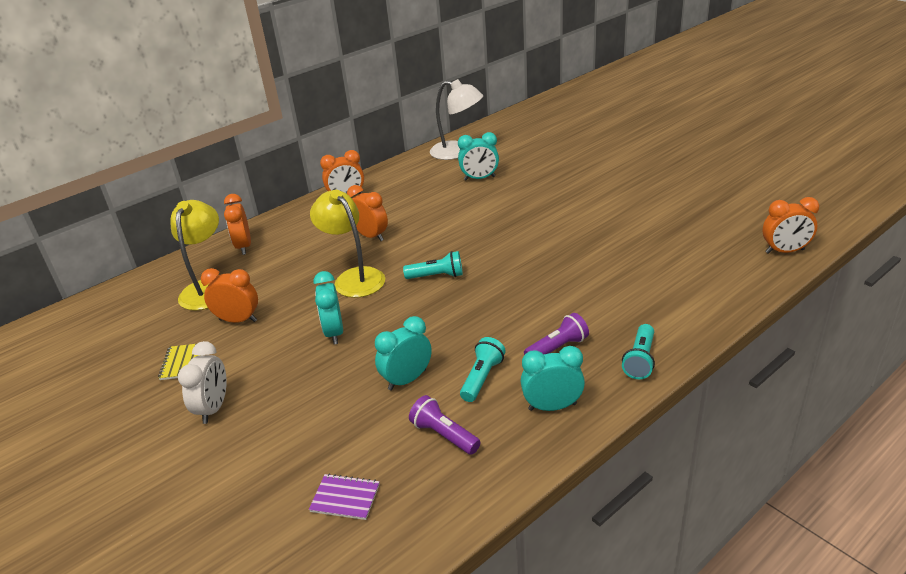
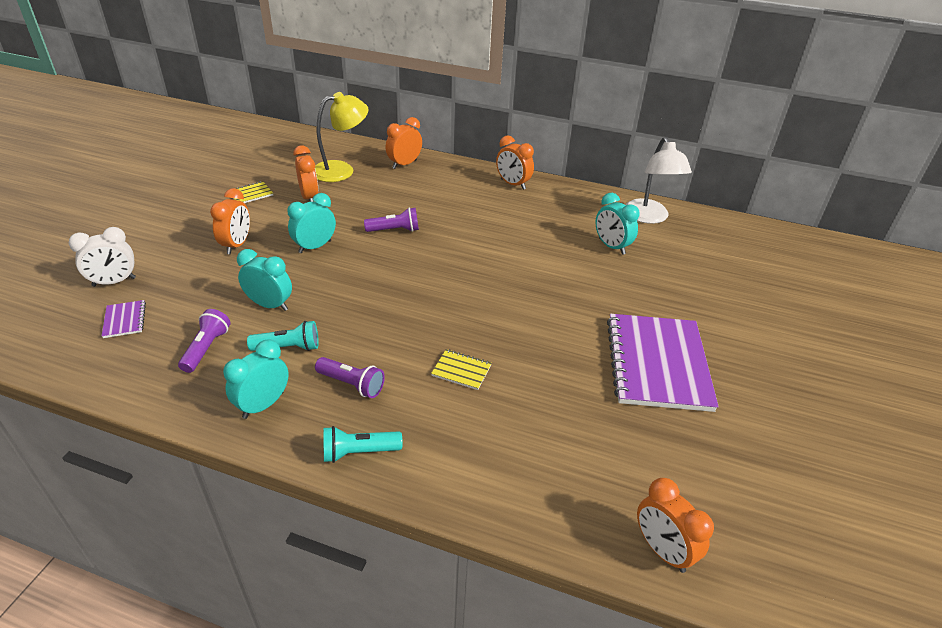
camera: 55 degrees right, 5 degrees up
(213, 408) = (206, 226): white clock -> white clock (114, 282)
(354, 277) = (394, 230): yellow lamp -> purple flashlight
(371, 236) = (461, 217): orange clock -> orange clock (237, 245)
(436, 276) = (424, 274): turquoise flashlight -> none
(552, 406) = (263, 405): turquoise clock -> turquoise clock turned 105 degrees counterclockwise
(577, 287) = (461, 370): none -> yellow notebook
(623, 201) = (657, 363): none -> purple notebook

